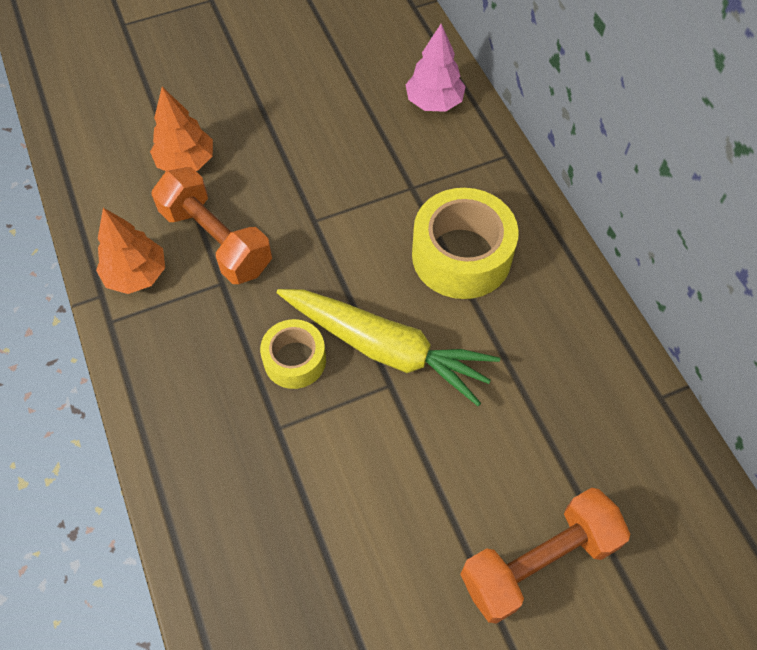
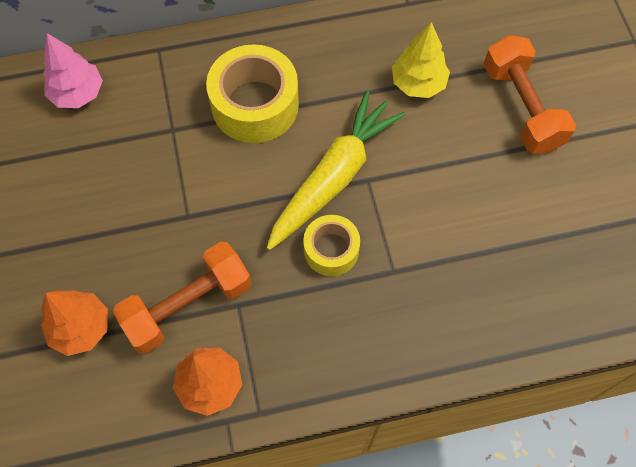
camera: 80 degrees left, 5 degrees up
(539, 425) = (418, 83): none -> yellow tree

